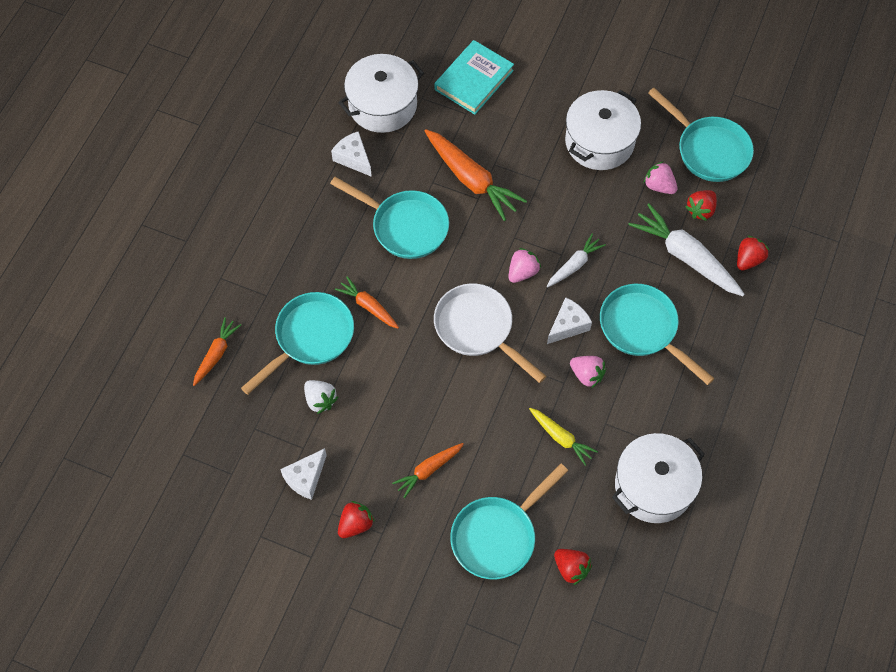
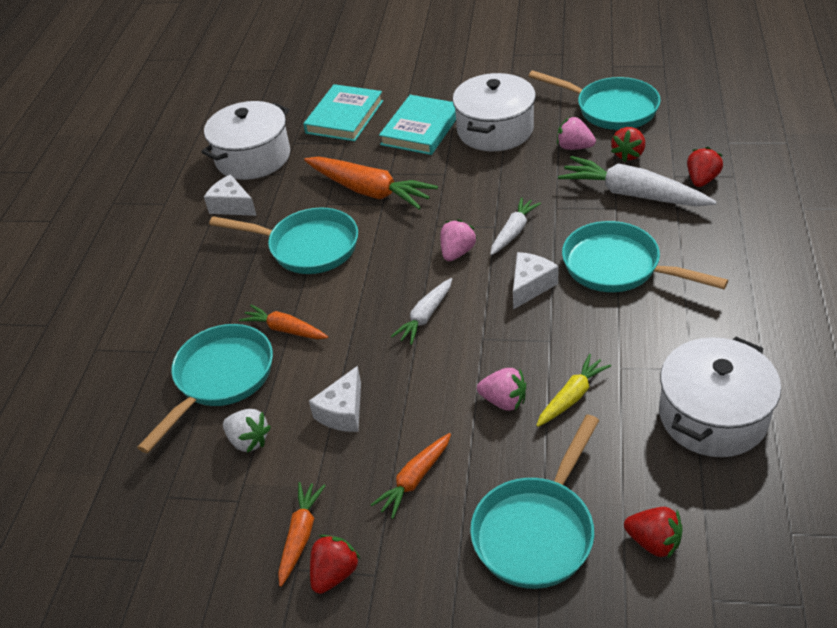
camera: 10 degrees left, 20 degrees down
(216, 354) = (101, 427): orange carrot -> orange carrot (300, 535)
(305, 478) = (250, 536): white cheese -> white cheese (343, 412)
(478, 329) = (425, 316): white pan -> white carrot
(536, 118) = (421, 129): none -> turquoise book
(561, 437) = (572, 397): yellow carrot -> yellow carrot turned 75 degrees counterclockwise
(587, 375) = (574, 326): pink strawberry -> pink strawberry (504, 401)

